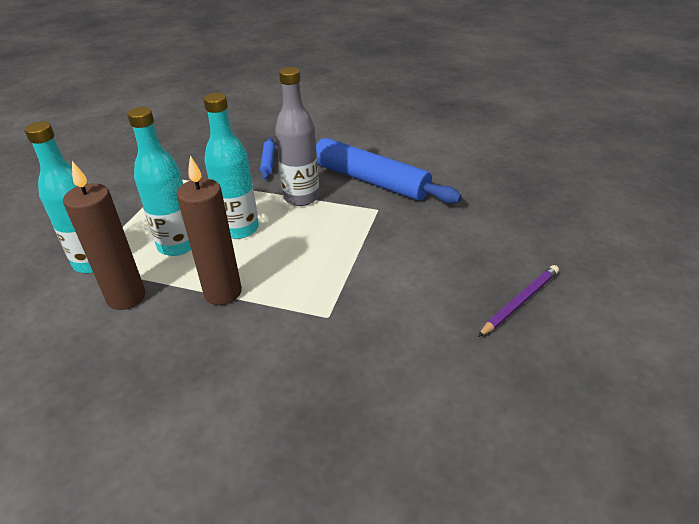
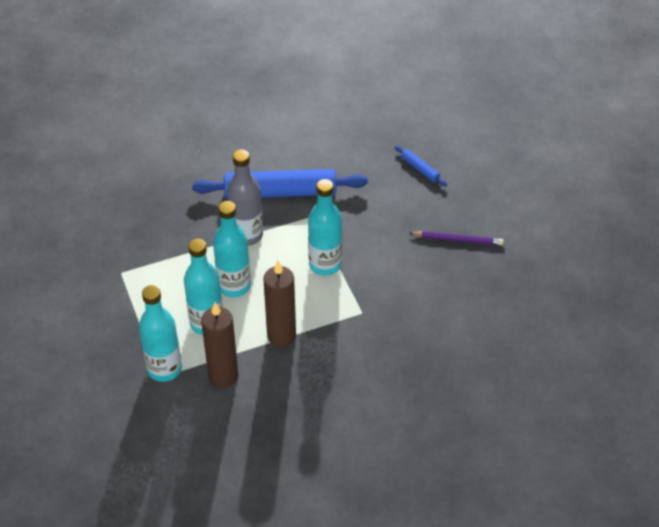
camera: 40 degrees left, 10 degrees up
(268, 162) = (181, 216): blue rolling pin -> blue rolling pin (420, 169)
(342, 253) = (325, 265): none -> turquoise bottle
(520, 302) = (457, 240): purple pencil -> purple pencil turned 90 degrees clockwise

